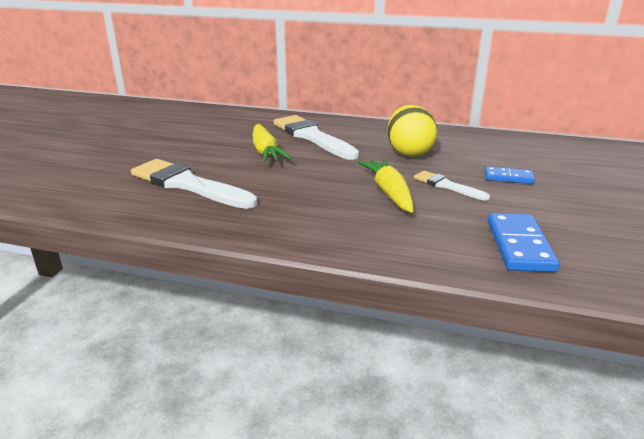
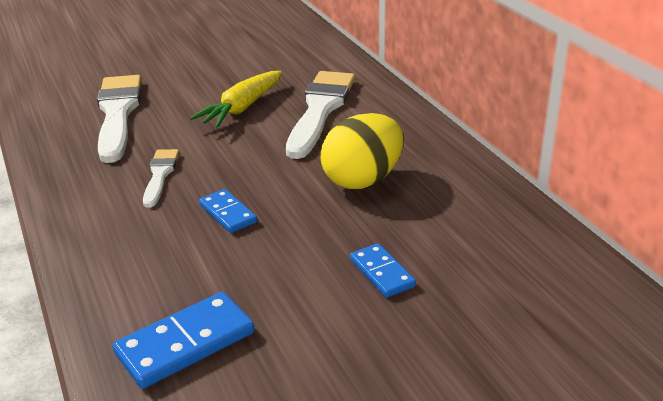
camera: 50 degrees right, 5 degrees up
(389, 192) = (228, 213): yellow carrot -> blue domino
(447, 186) = (294, 240): white brush -> white brush (160, 175)

